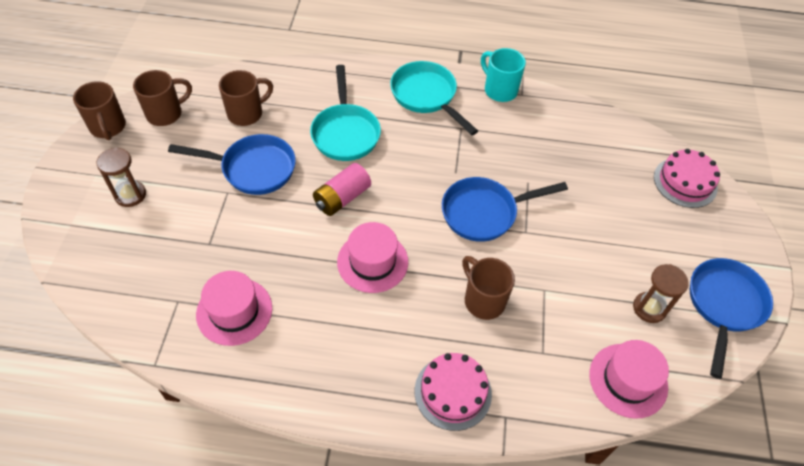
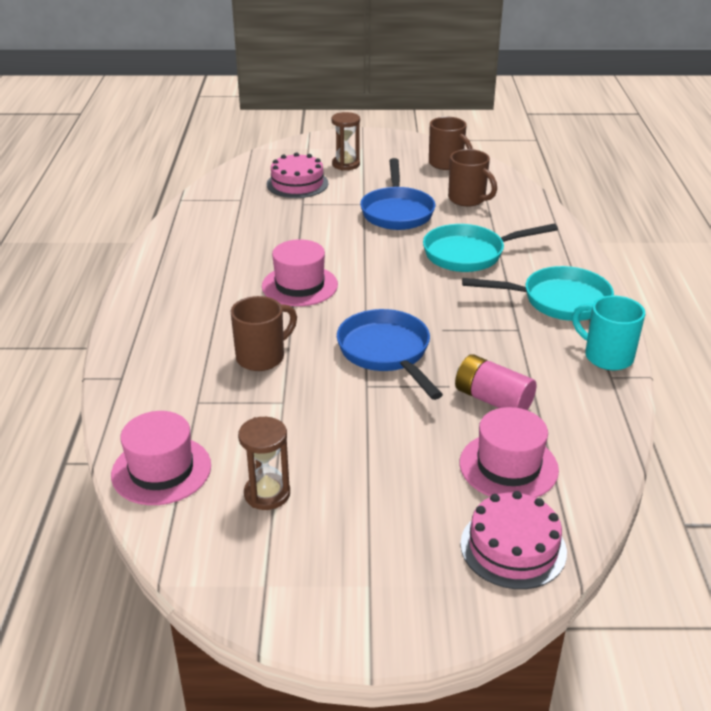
camera: 85 degrees right, 20 degrees down
(108, 127) = (417, 144): brown mug -> none
(234, 311) = (233, 224): pink hat -> pink hat (508, 466)
(342, 198) = (376, 261): pink battery -> pink battery (492, 400)
(426, 96) = (558, 301): turquoise pan -> turquoise pan turned 45 degrees clockwise
(453, 392) = (150, 343): pink cake -> pink cake (297, 184)
(499, 90) = (606, 356): turquoise mug -> turquoise mug turned 90 degrees counterclockwise
(724, 305) = (281, 576): blue pan -> none

